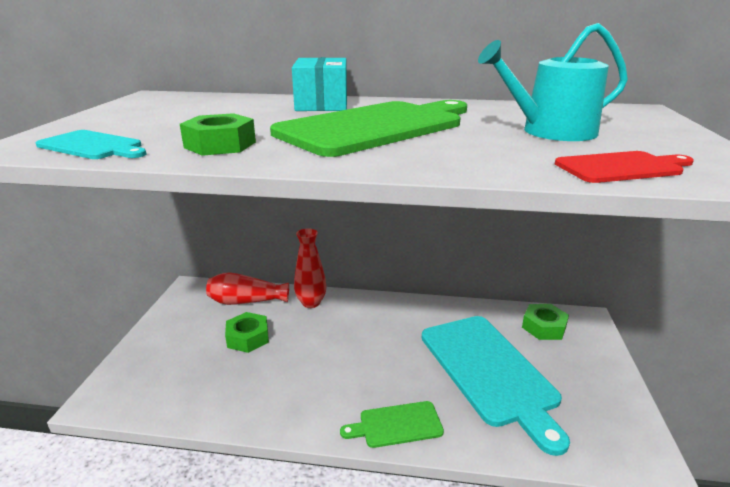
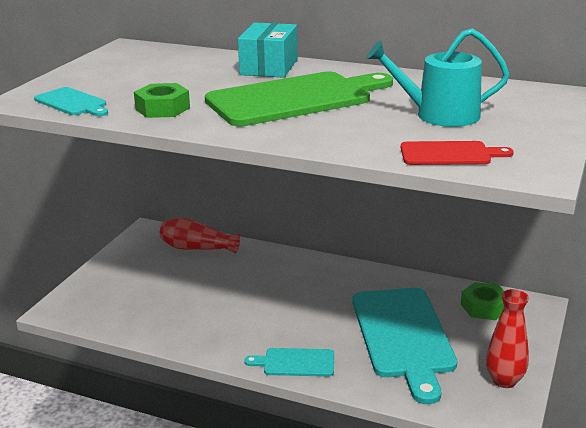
camera: 15 degrees right, 0 degrees up
(248, 337) = (189, 279): green nut -> none
(311, 303) = (258, 257): red vase -> red vase (504, 380)
(396, 425) = (295, 363): green cutting board -> turquoise cutting board

